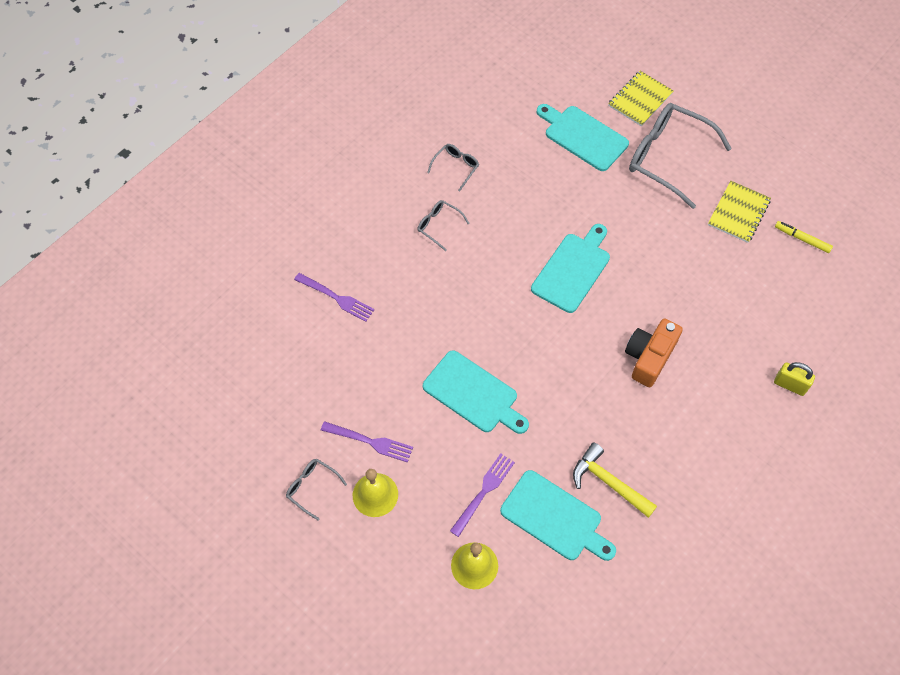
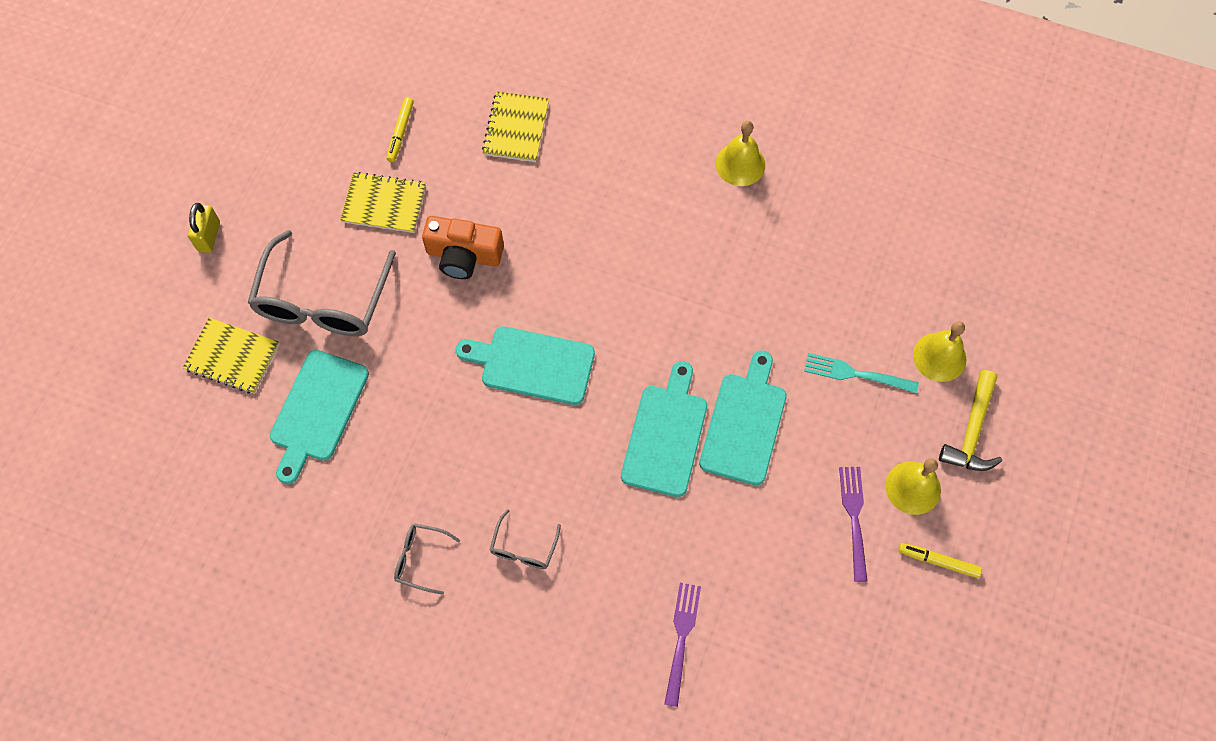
camera: 110 degrees left, 5 degrees up
(312, 488) = (938, 561): grey glasses -> yellow marker
(483, 492) = (856, 374): purple fork -> turquoise fork
(555, 518) = (851, 295): turquoise cutting board -> turquoise cutting board (666, 435)
(608, 482) = (787, 254): yellow hammer -> yellow hammer (972, 431)
(649, 357) = (620, 252): orange camera -> orange camera (464, 255)
(707, 478) = (740, 164): none -> yellow bell
(787, 319) = (516, 128): none -> yellow notebook
(790, 385) = (599, 111): yellow padlock -> yellow padlock (209, 236)

